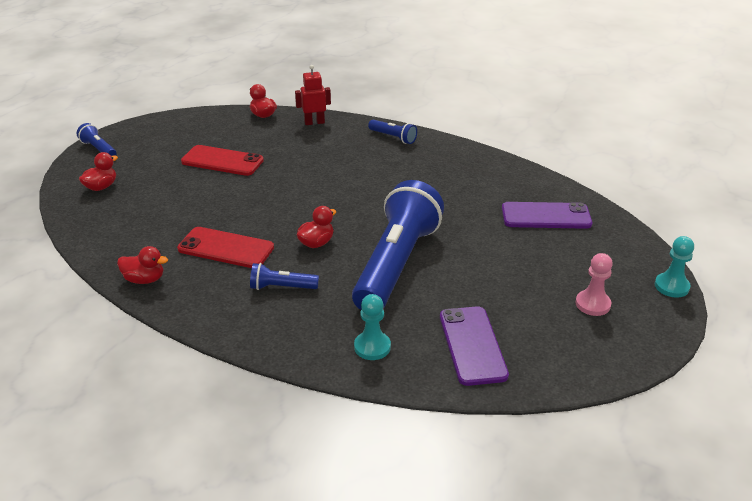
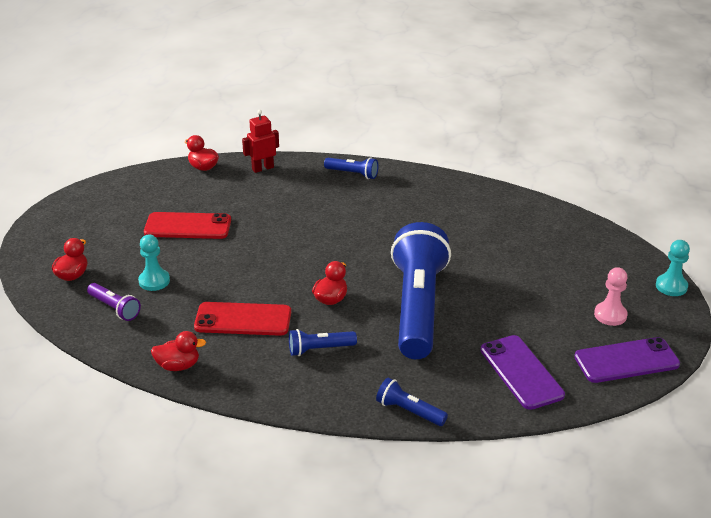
camera: 15 degrees left, 0 degrees up
(98, 149) = (43, 233): blue flashlight -> blue flashlight (409, 411)
(119, 220) = (114, 308): none -> purple flashlight
(372, 347) = (432, 390): turquoise pawn -> turquoise pawn (154, 281)
(546, 216) = (536, 236): purple phone -> purple phone (626, 361)

